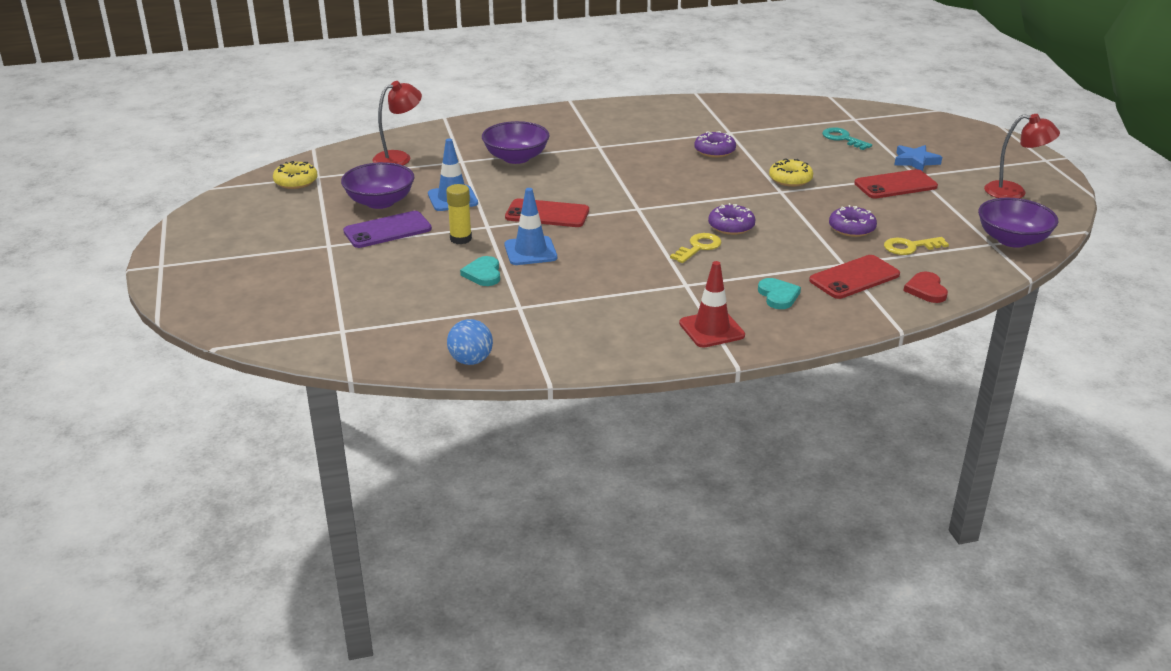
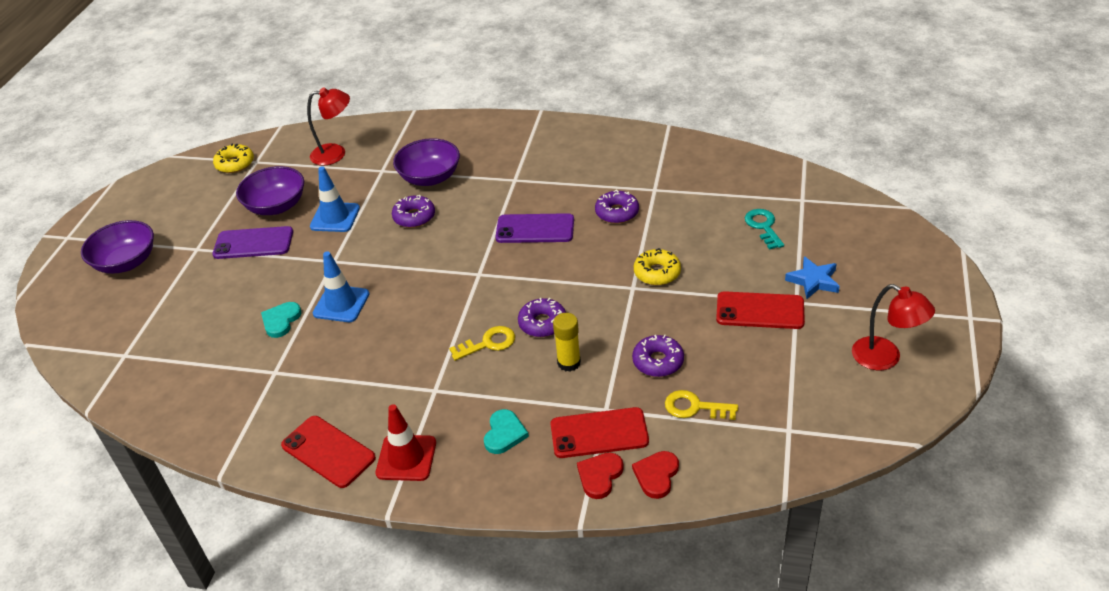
camera: 30 degrees right, 10 degrees up
(460, 239) = (300, 271): yellow glue stick -> yellow glue stick (569, 363)
(471, 360) = (184, 425): blue ball -> none
(532, 185) = (414, 217): none -> purple donut
(547, 214) = (395, 259): red phone -> red phone (328, 451)
(655, 172) = (535, 229): none -> purple phone
(884, 301) = (600, 476): none -> red heart
(1012, 240) = (817, 431): purple bowl -> purple bowl (126, 262)

